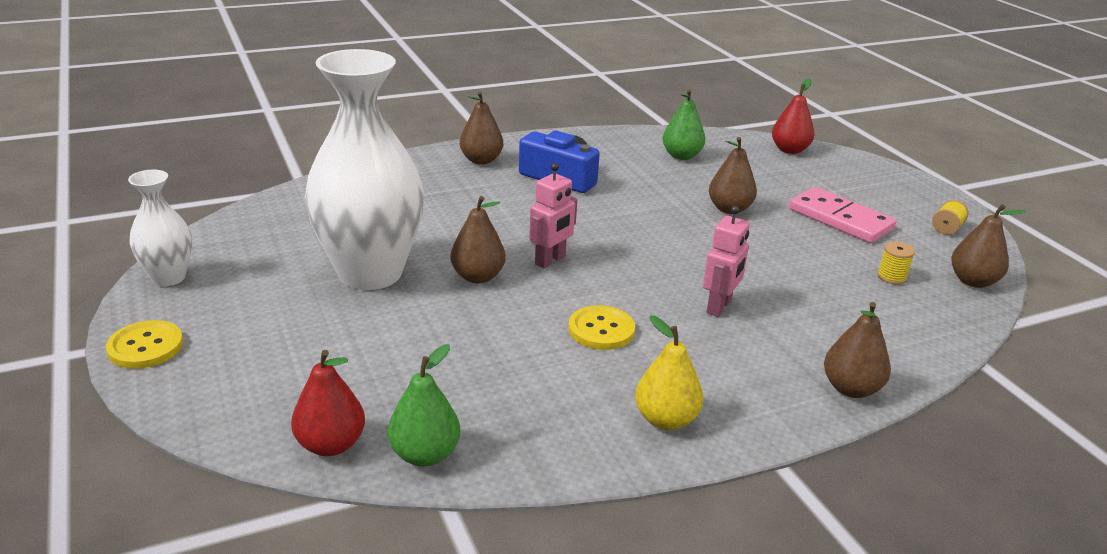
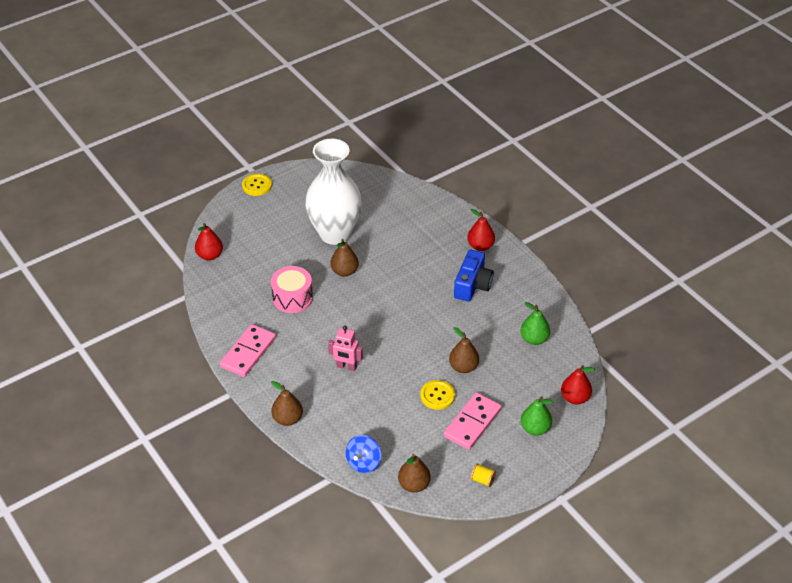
camera: 80 degrees right, 15 degrees up
(168, 277) = (309, 172): white vase -> none
(425, 454) = (210, 282): green pear -> green pear (535, 428)
(481, 160) = (480, 246): brown pear -> red pear
(524, 343) = (292, 298): none -> pink drum
(550, 260) = (370, 295): pink robot -> none
(601, 330) = (311, 323): yellow button -> yellow button (437, 396)
(666, 419) = (248, 352): yellow pear -> pink domino
(891, 277) = (405, 444): yellow spool -> none
(940, 319) = (363, 463): none -> blue spinning top

